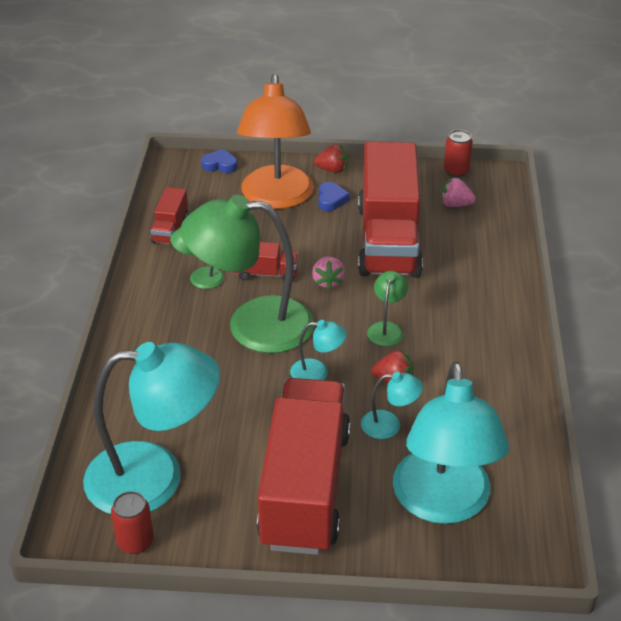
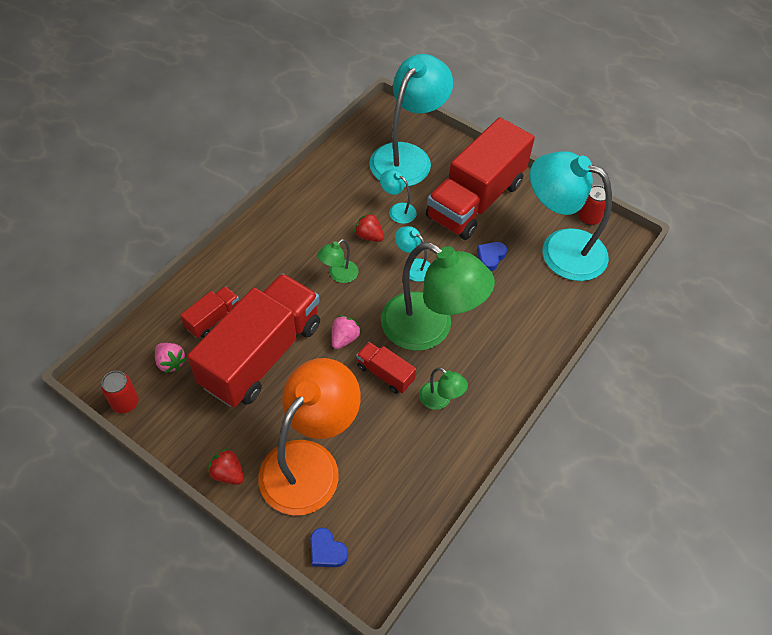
camera: 150 degrees left, 15 degrees up
(170, 229) = (432, 476): red truck -> red truck (213, 319)
(331, 200) = (264, 431): blue heart -> blue heart (490, 257)

